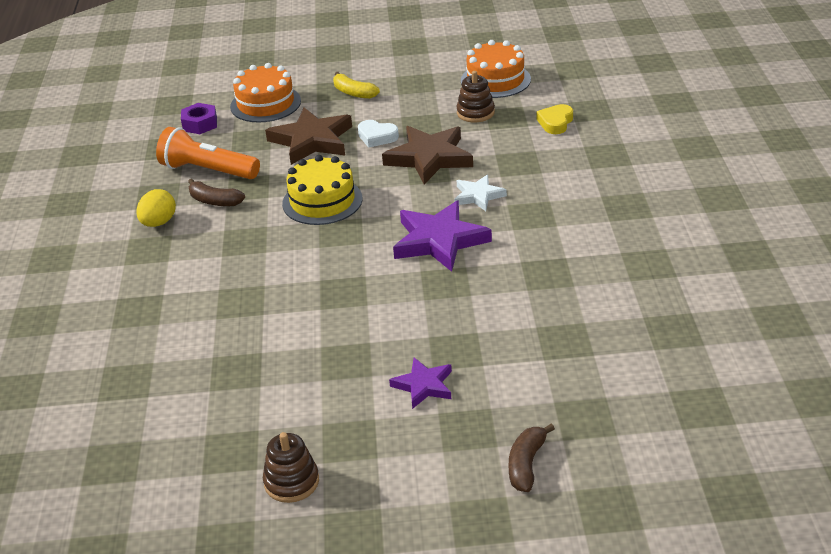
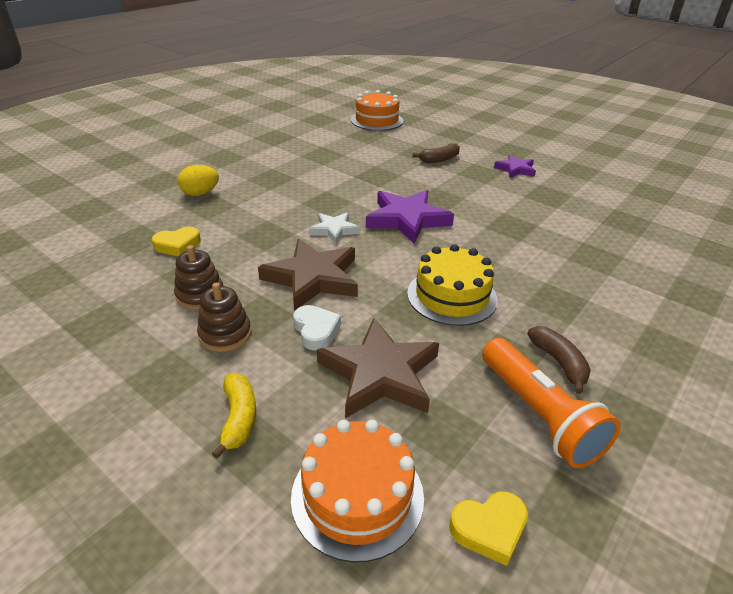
camera: 140 degrees left, 0 degrees up
(159, 223) = (641, 374): yellow egg -> yellow egg (200, 193)
(200, 124) = (489, 529): purple nut -> yellow heart
(291, 482) = (623, 170): brown stacking toy -> brown stacking toy (225, 334)
(495, 80) = (109, 319): orange cake -> orange cake (377, 120)
(526, 464) = (502, 134): brown banana -> brown banana (439, 159)

